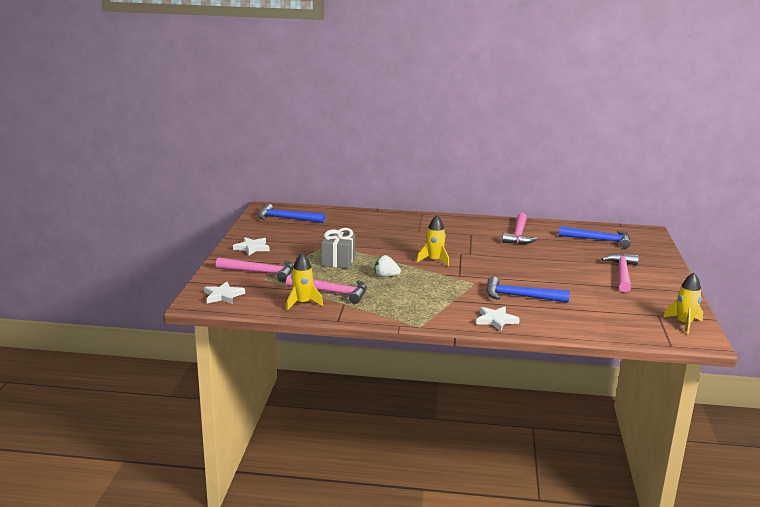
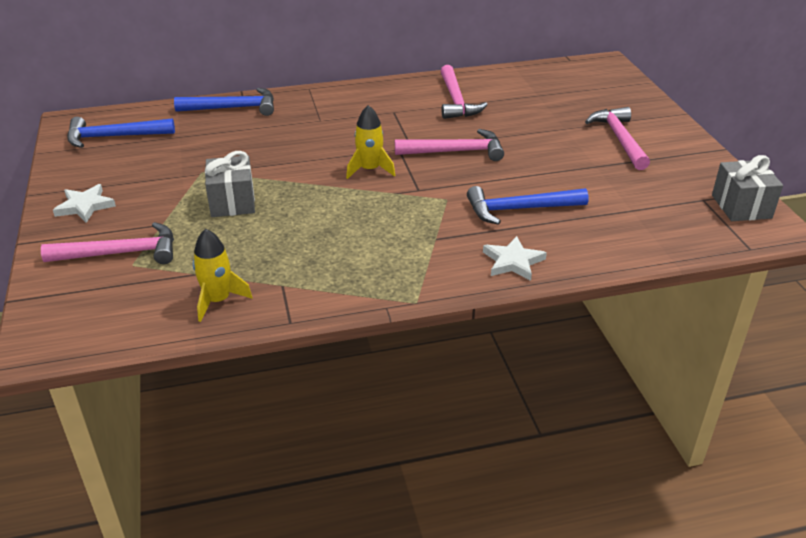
camera: 20 degrees left, 15 degrees up
(223, 296) = (80, 318): white star -> none
(332, 292) = (253, 267): pink hammer -> pink hammer (455, 151)
(386, 276) = (317, 215): white strawberry -> none
(599, 240) = (559, 89): blue hammer -> blue hammer (233, 108)
(684, 324) = (741, 206): yellow rocket -> grey gift

